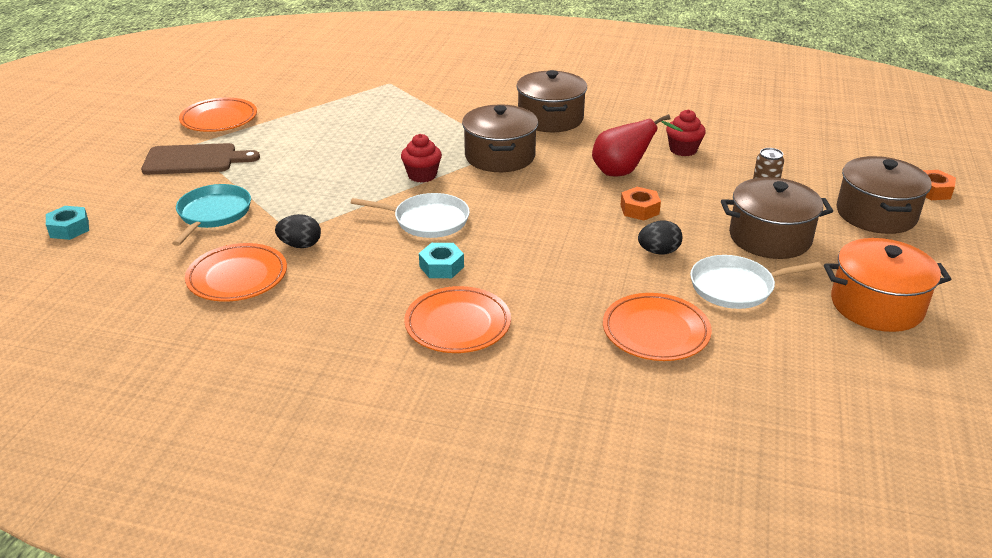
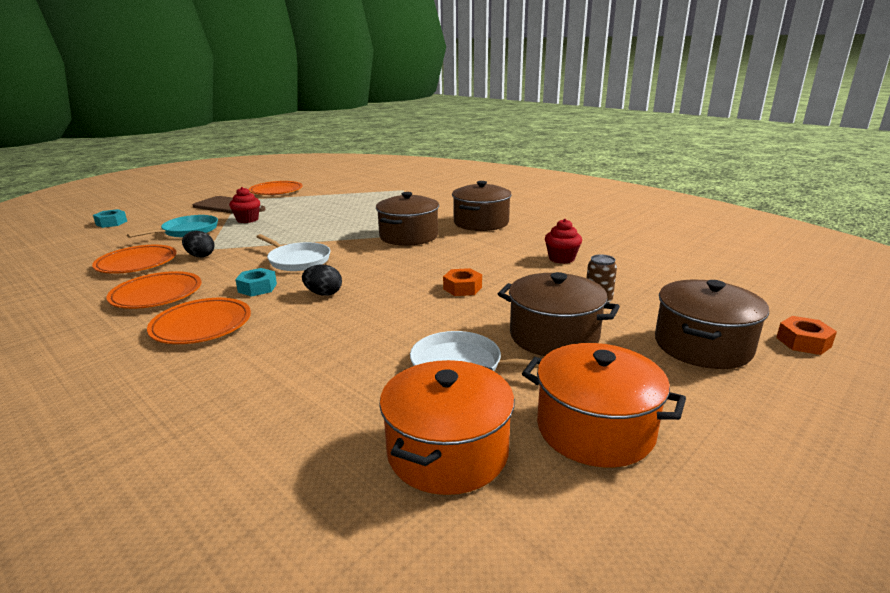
camera: 30 degrees right, 10 degrees down
(422, 175) = (339, 236): red cupcake -> red cupcake (247, 220)
(623, 172) = (487, 262): red pear -> none
(655, 332) = (333, 378): orange plate -> orange plate (157, 294)
(658, 252) = (432, 320): black egg -> black egg (323, 294)
(809, 355) = (447, 452): none -> orange pot

